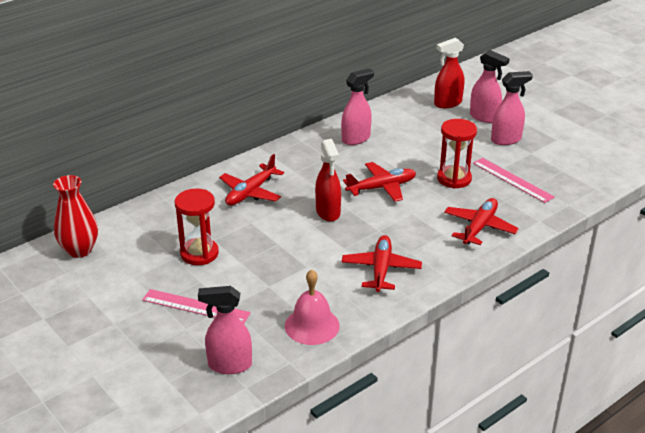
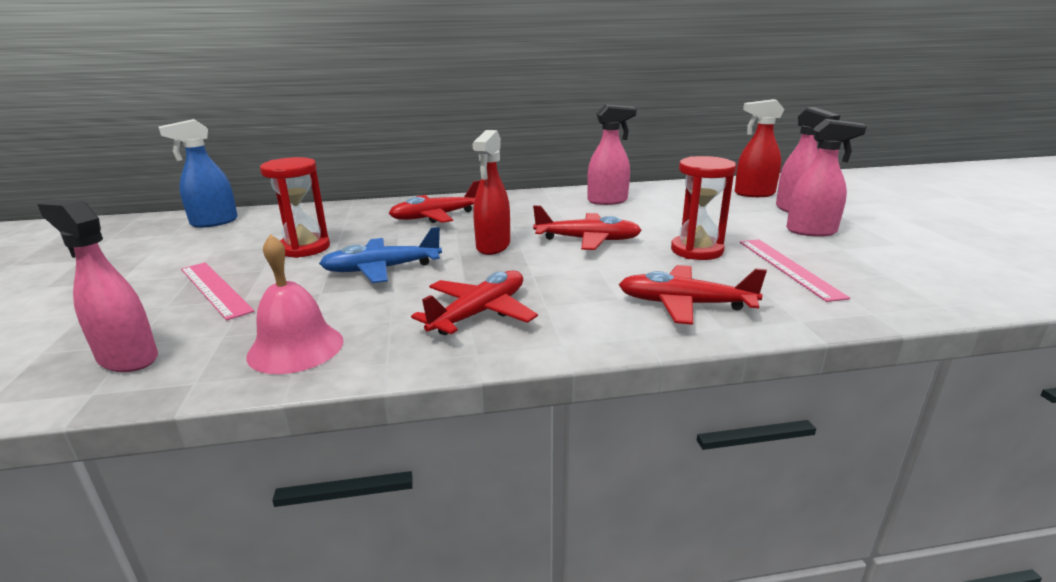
camera: 30 degrees right, 10 degrees down
(79, 250) = (214, 222): red vase -> blue spray bottle
(281, 255) = (381, 269): none -> blue plane
(479, 227) = (684, 304): red plane -> red plane turned 135 degrees counterclockwise

